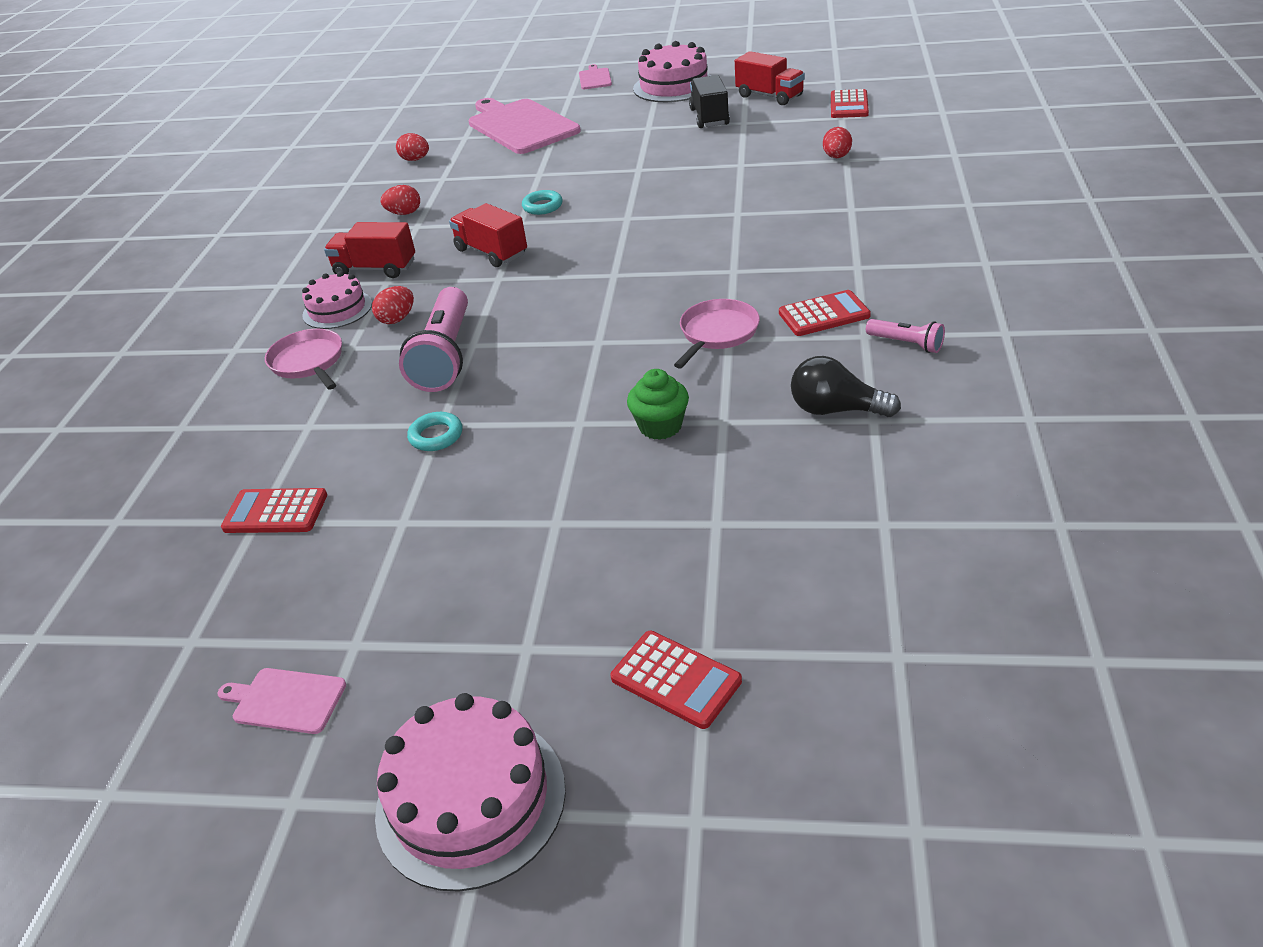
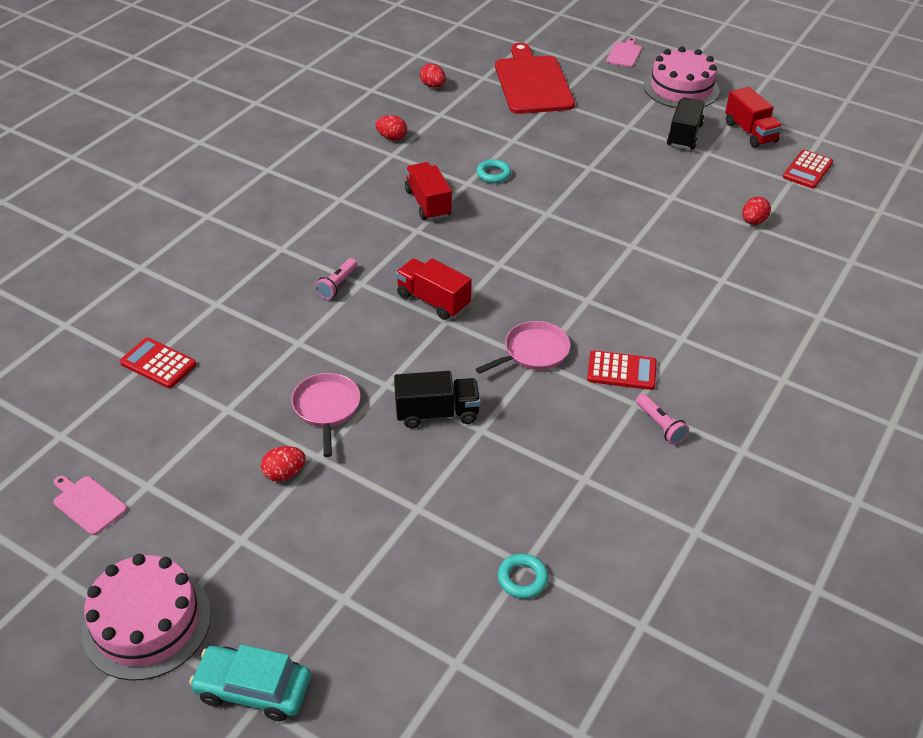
camera: 20 degrees right, 5 degrees up
(308, 362) = (247, 248): pink pan -> pink pan (326, 408)
(337, 309) = (293, 210): pink cake -> none
(375, 269) = (340, 183): red truck -> red truck (433, 301)
(397, 319) = (326, 237): red egg -> red egg (284, 474)
(436, 436) = (289, 350): turquoise ring -> turquoise ring (522, 579)
(445, 356) = (337, 285): pink flashlight -> pink flashlight, size x0.49
(521, 126) = (533, 83): pink cutting board -> red cutting board
(660, 426) = (437, 413): green cupcake -> black truck
(675, 680) = (311, 607): red calculator -> none
(675, 807) = (253, 689): none -> turquoise car
(836, 410) = (564, 458): black light bulb -> none

